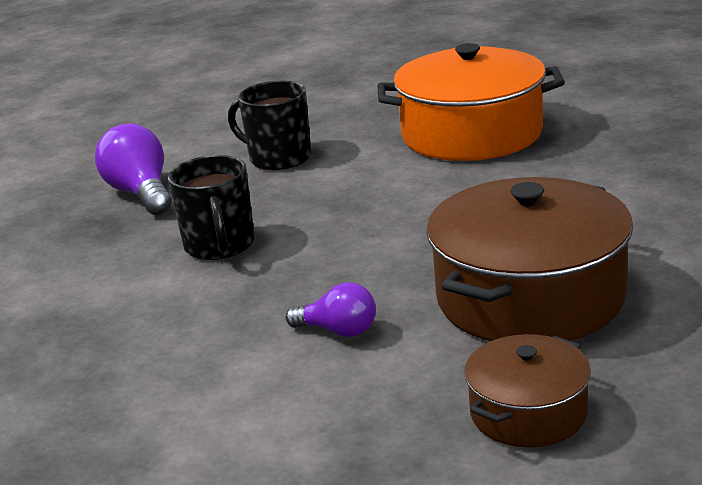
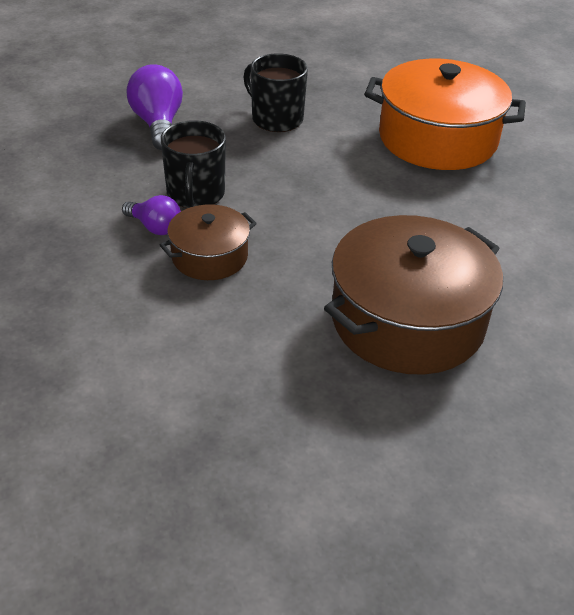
camera: 10 degrees right, 15 degrees up
(339, 331) = (248, 307): purple light bulb -> purple light bulb (155, 227)
(528, 412) = (355, 432): brown pot -> brown pot (209, 256)

